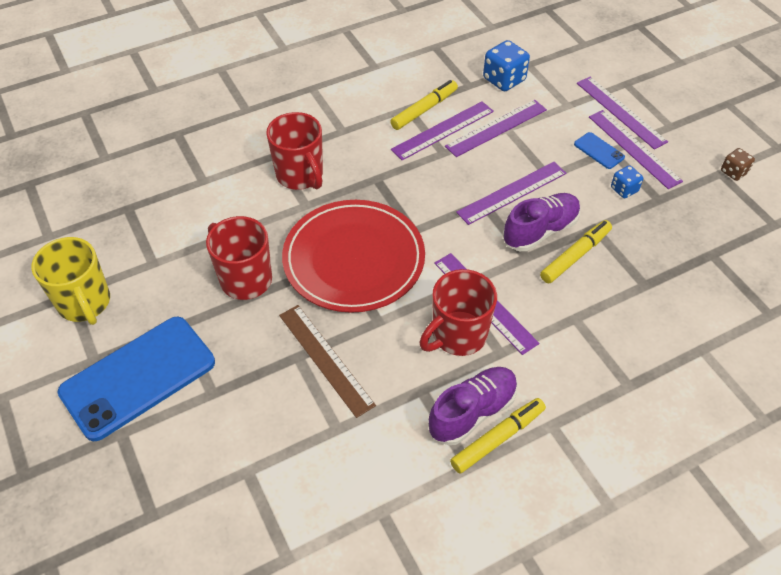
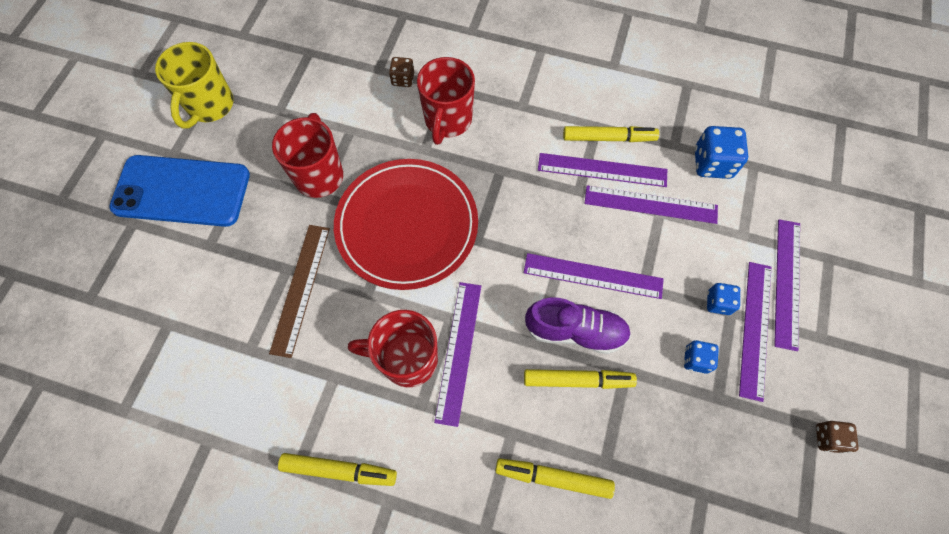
camera: 45 degrees right, 15 degrees up
(232, 174) = (403, 79): none -> brown dice
(472, 412) = (346, 431): purple shoe -> none
(599, 151) = (718, 303): blue phone -> blue dice
(628, 319) = (553, 477): none -> yellow marker

